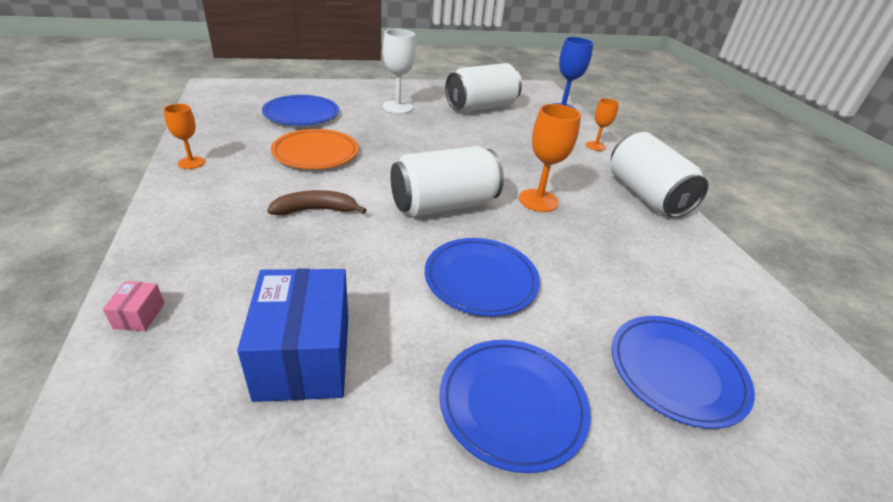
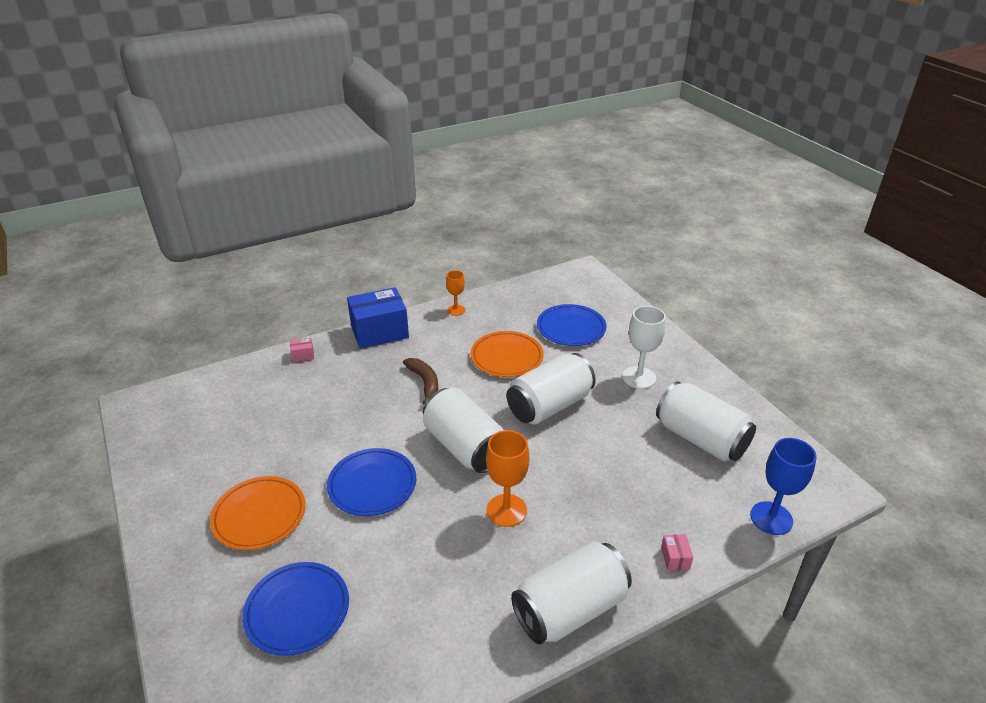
camera: 80 degrees right, 0 degrees up
(304, 356) = (284, 421): blue box -> blue box (379, 332)
(408, 150) = (549, 406): none -> white can
(512, 404) = (259, 515): blue plate -> orange plate
(595, 146) = (675, 558): orange goblet -> pink box

